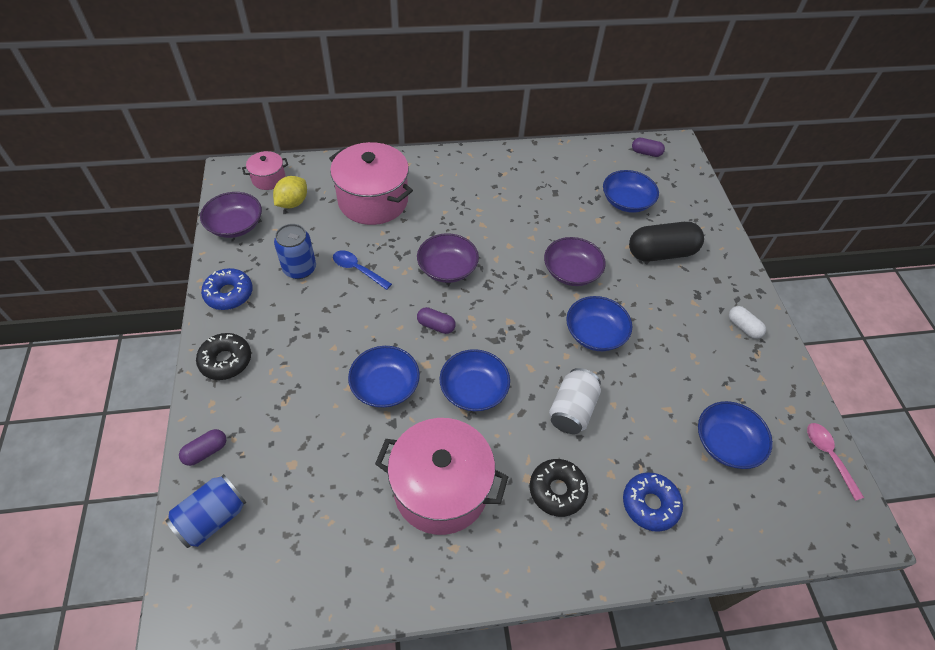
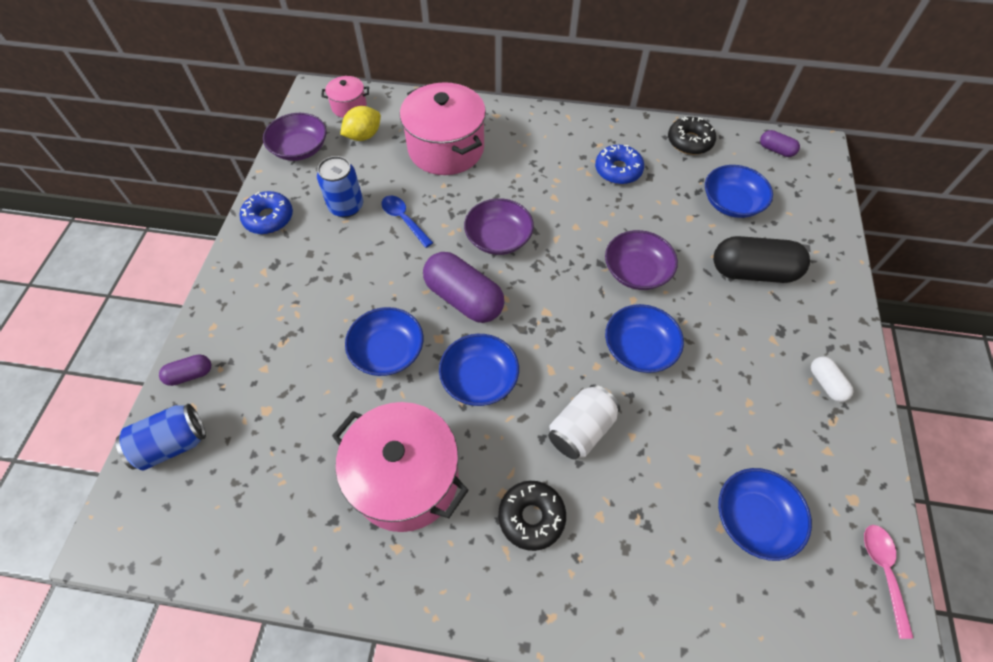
camera: 20 degrees right, 5 degrees up
(226, 360) = (241, 286): black donut -> black donut (689, 141)
(436, 326) = (464, 298): purple capsule -> purple capsule, size x2.04
(650, 504) = (633, 565): blue donut -> blue donut (618, 170)

